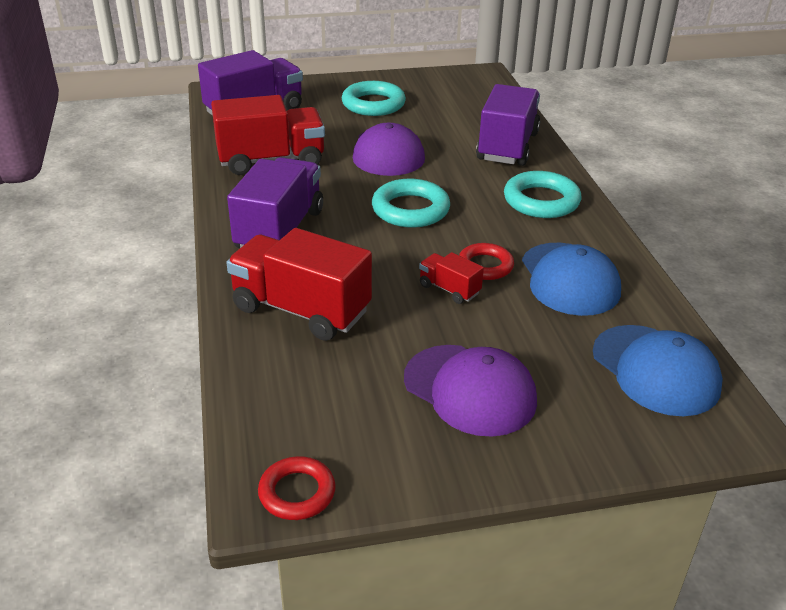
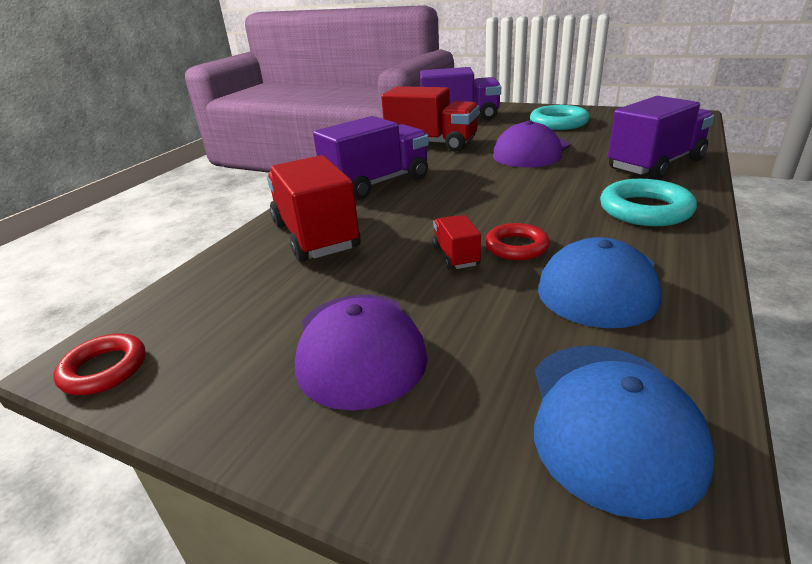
camera: 40 degrees right, 5 degrees down
(410, 209) = (499, 191): turquoise ring -> none

